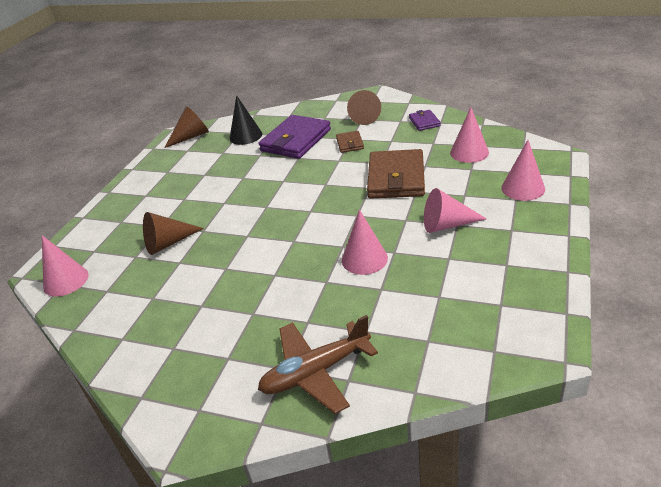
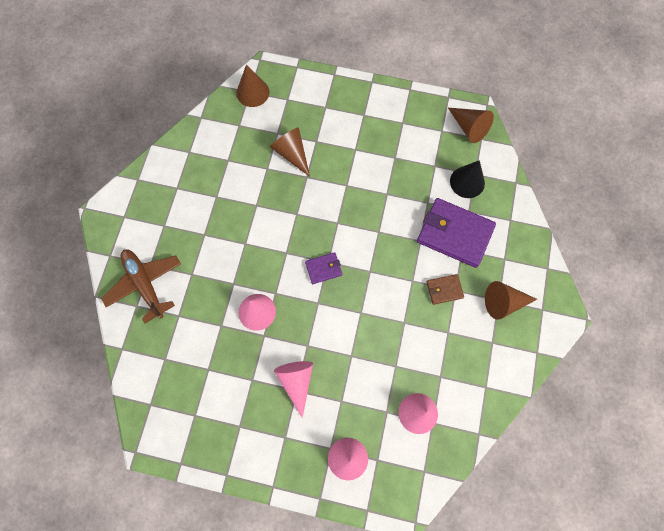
camera: 80 degrees right, 35 degrees up
(66, 281) = (252, 92): pink cone -> brown cone
(396, 178) = (375, 337): brown wallet -> none
(424, 122) = (487, 369): purple wallet -> purple wallet (323, 269)

